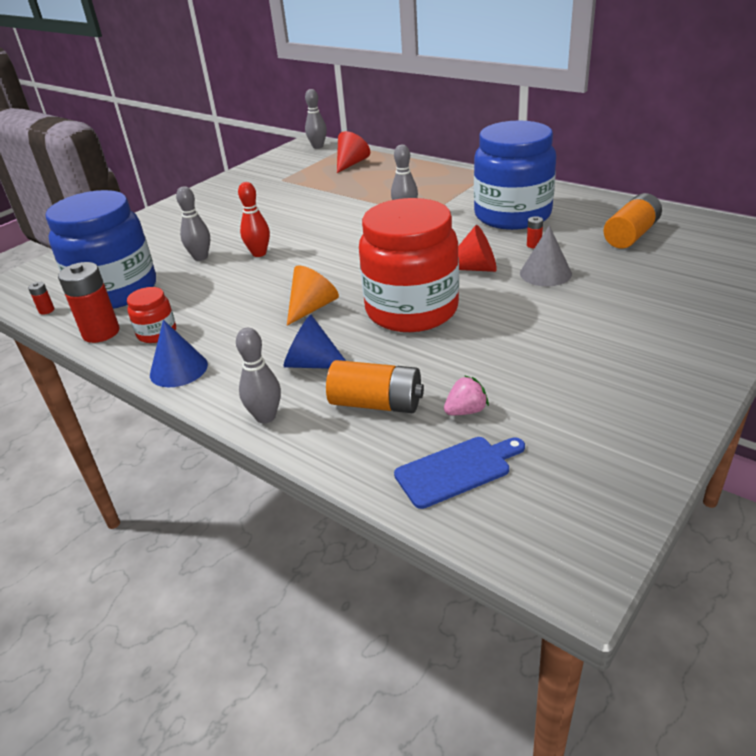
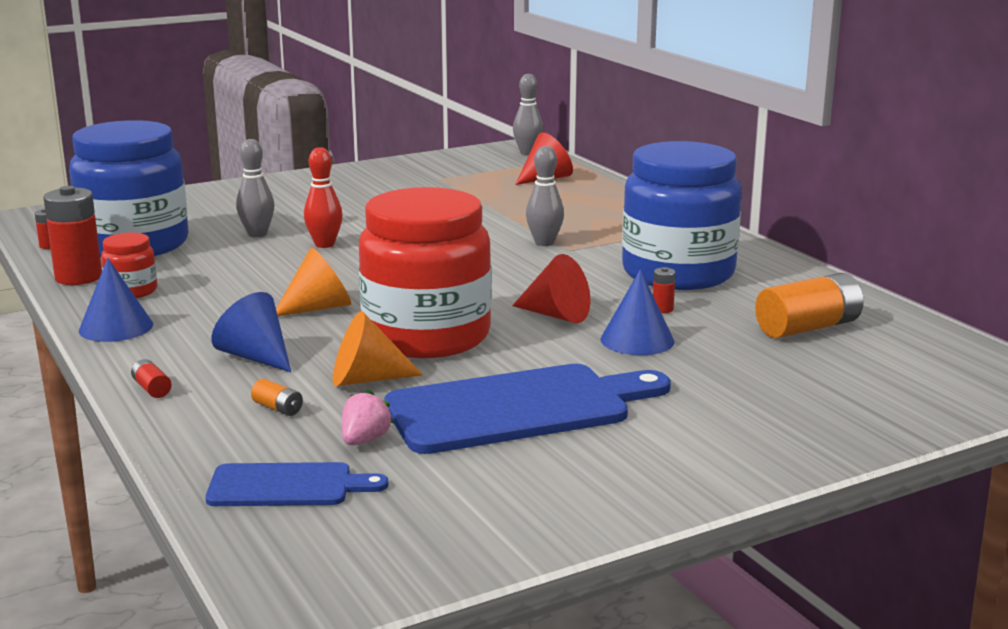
camera: 20 degrees right, 15 degrees down
(265, 417) = (152, 389): grey bowling pin -> red battery
(376, 403) = (278, 408): orange battery -> orange battery, size x0.44
(410, 358) = (366, 379): none -> orange cone
(466, 411) = (364, 440): pink strawberry -> pink strawberry turned 60 degrees counterclockwise
(534, 350) = (517, 408): none -> blue cutting board
(545, 273) = (637, 340): grey cone -> blue cone

